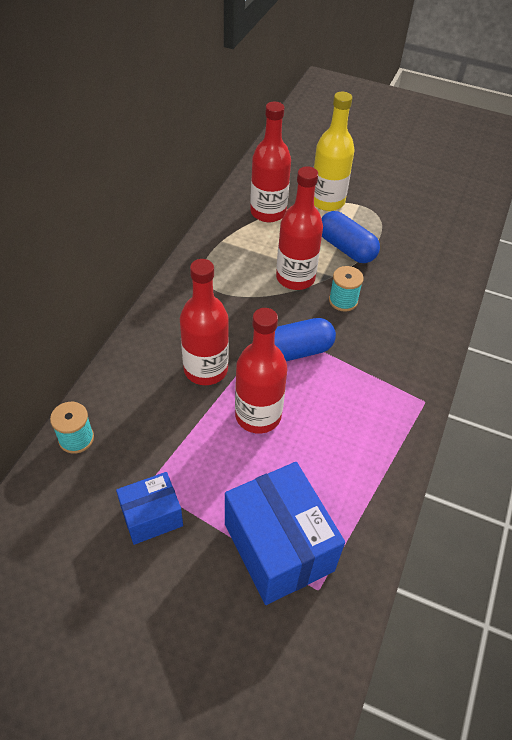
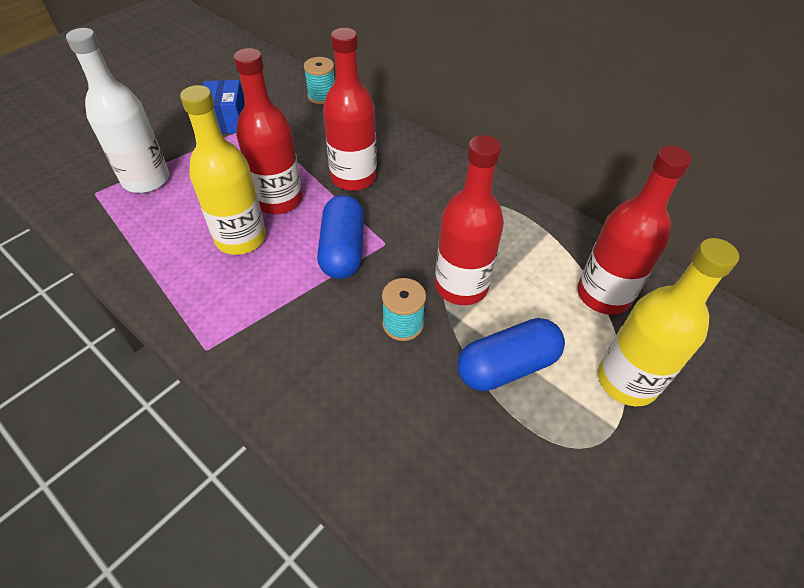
camera: 110 degrees right, 0 degrees up
(278, 547) = (146, 180): blue box -> white bottle
(316, 425) = (241, 238): none -> yellow bottle

